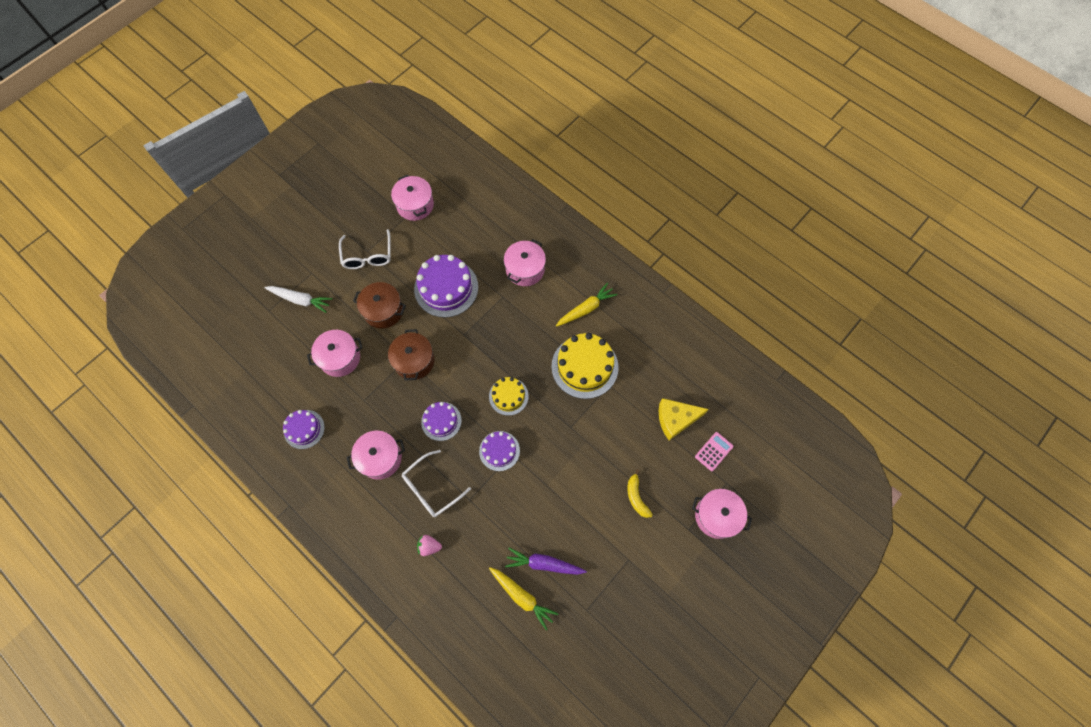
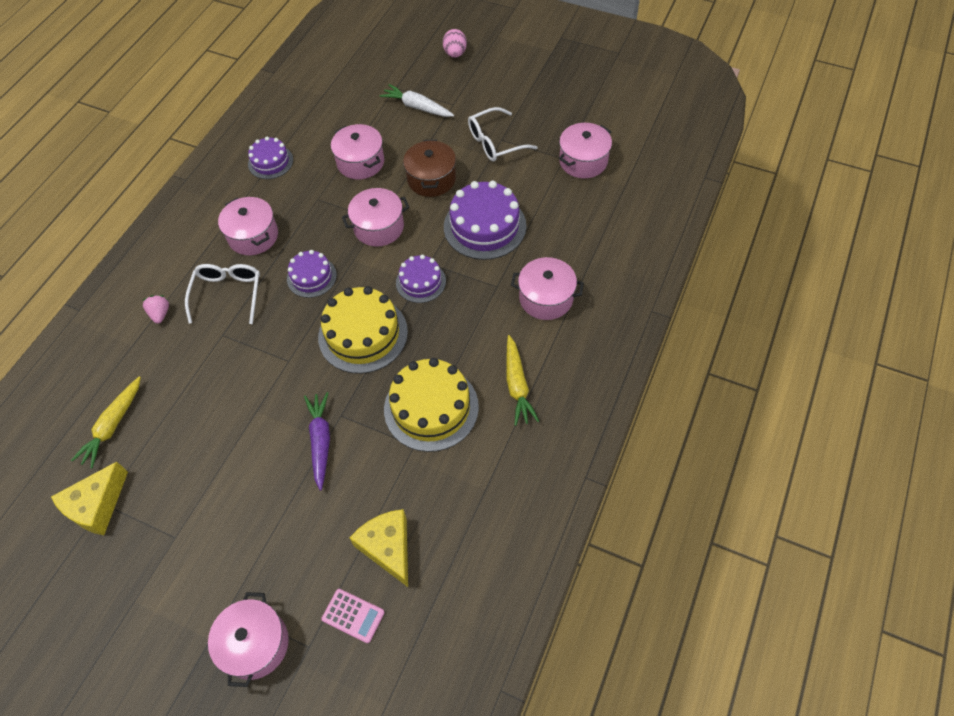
camera: 75 degrees right, 10 degrees down
(254, 254) = (455, 54): none -> pink egg
(300, 300) = (417, 107): white carrot -> white carrot turned 120 degrees clockwise
(414, 361) = (379, 227): brown pot -> pink pot
(431, 488) = (228, 294): white glasses -> white glasses turned 60 degrees clockwise
(499, 451) = (289, 346): purple cake -> purple cake (420, 282)
(508, 396) = (363, 334): yellow cake -> yellow cake, size x1.72
(544, 564) = (156, 438): purple carrot -> purple carrot (320, 441)
(586, 309) = (517, 385): yellow carrot -> yellow carrot turned 45 degrees clockwise
(587, 615) = (97, 506): none -> yellow cheese
(636, 497) = (262, 524): yellow banana -> none

